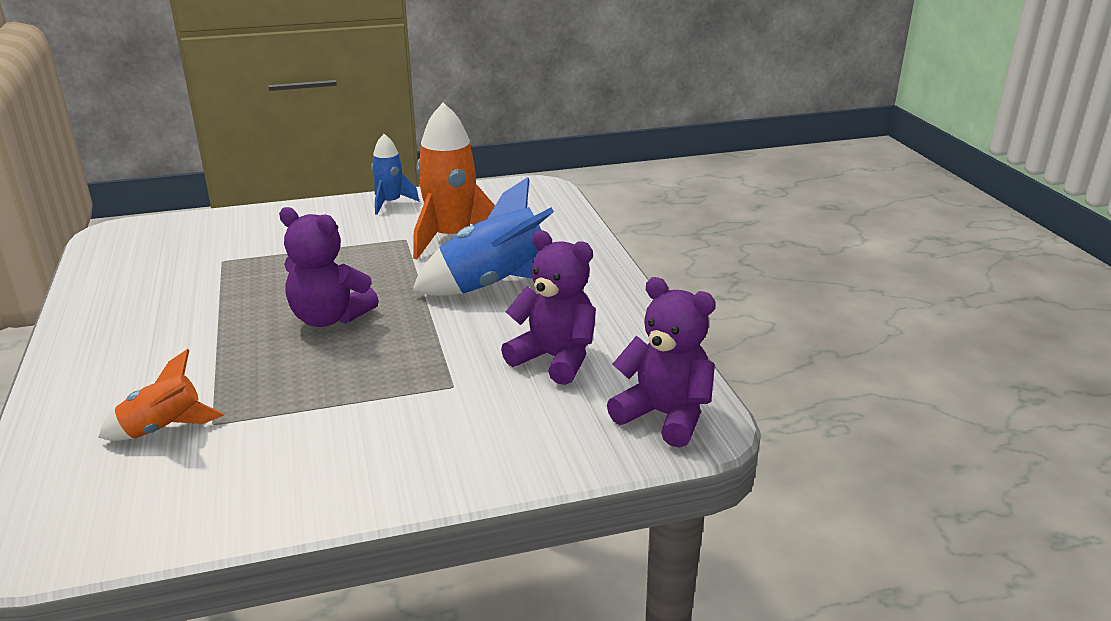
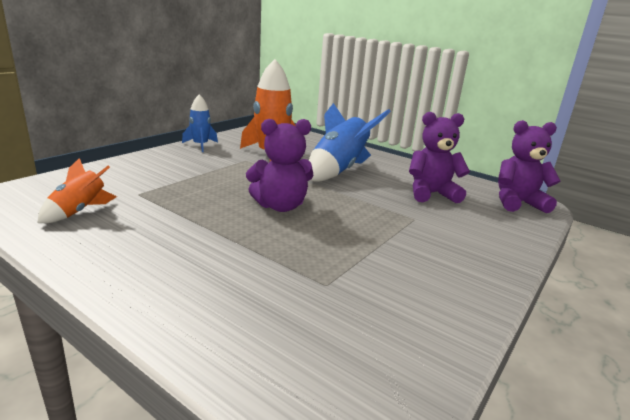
camera: 40 degrees left, 5 degrees down
(164, 428) = (299, 301): orange rocket -> orange rocket (79, 211)

